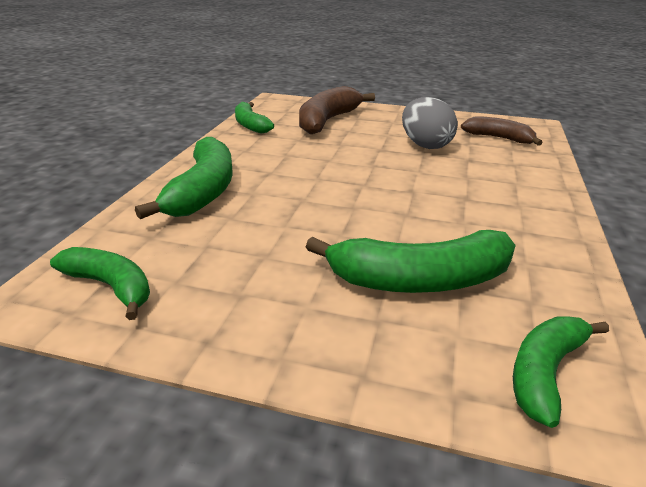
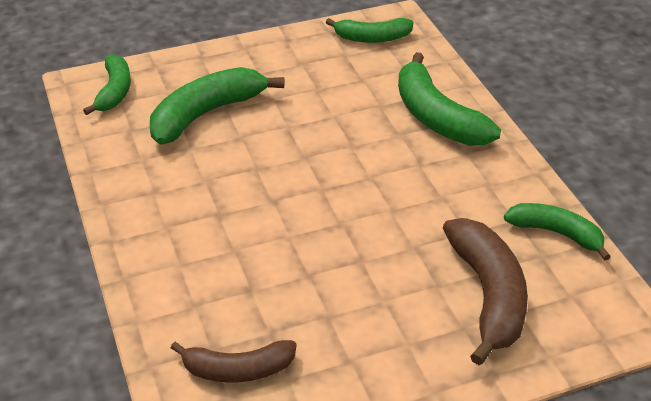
camera: 145 degrees right, 10 degrees up
(425, 145) = (318, 295): grey egg -> none

